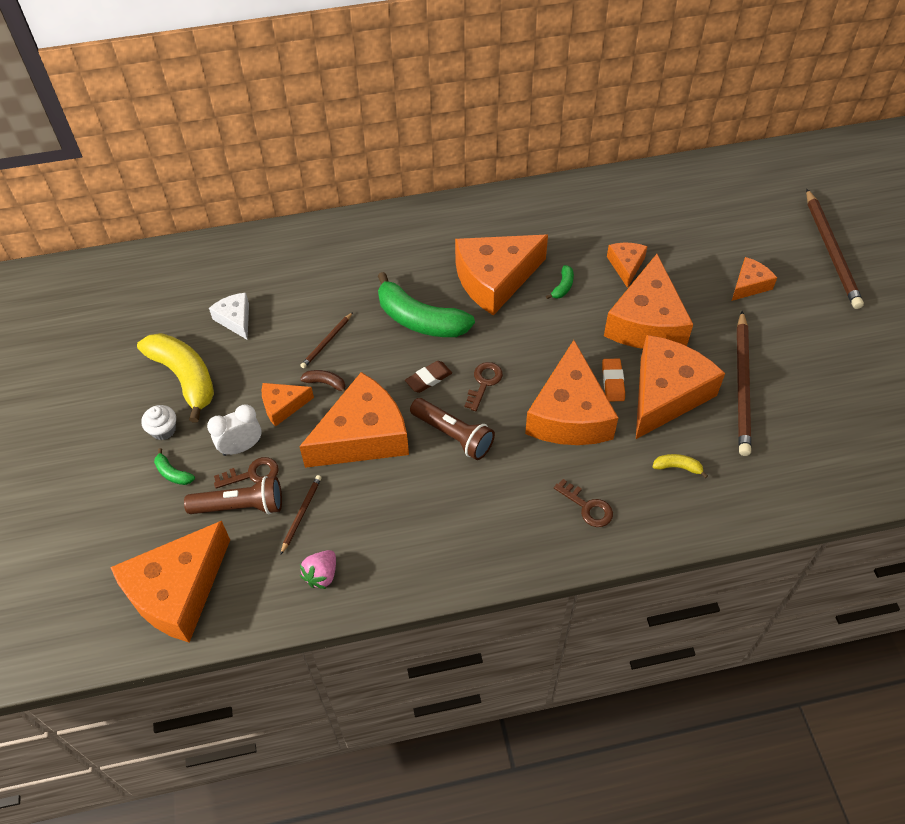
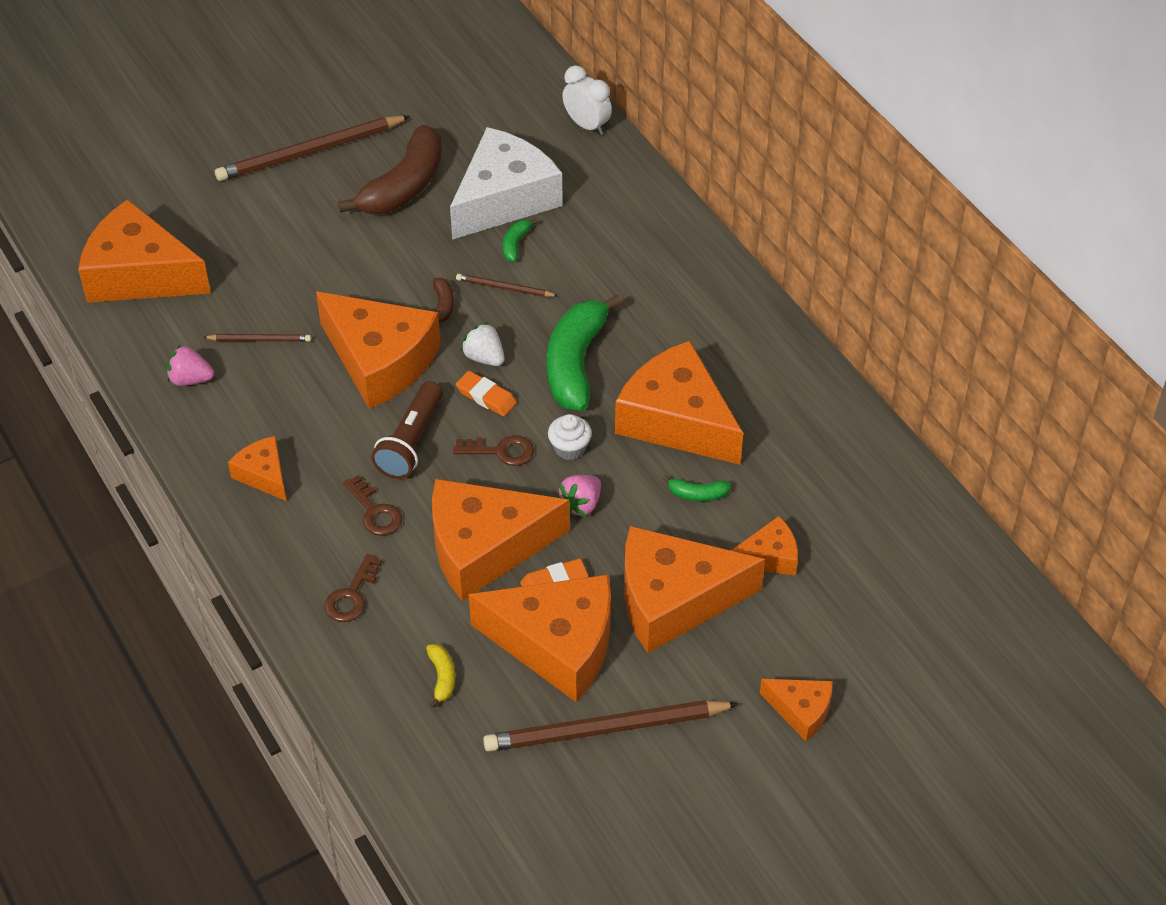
camera: 70 degrees right, 5 degrees down
(163, 430) = (329, 194): white cupcake -> white cupcake (569, 448)
(173, 473) = (277, 221): green banana -> green banana (515, 244)
(184, 378) = (404, 186): yellow banana -> brown banana
(235, 319) = (504, 199): white cheese -> white cheese, size x2.03
(240, 506) = (253, 287): brown flashlight -> none
(241, 447) = (328, 263): white clock -> white clock (587, 125)
(252, 474) = (297, 283): brown key -> brown key (375, 512)
(283, 406) = (396, 279): orange cheese -> orange cheese (263, 475)
(390, 370) = (484, 357): none -> white strawberry
(428, 379) = (486, 397): brown eraser -> orange eraser
(549, 350) = (581, 504): none -> pink strawberry
(831, 251) = (924, 810): brown pencil -> brown pencil (310, 152)

